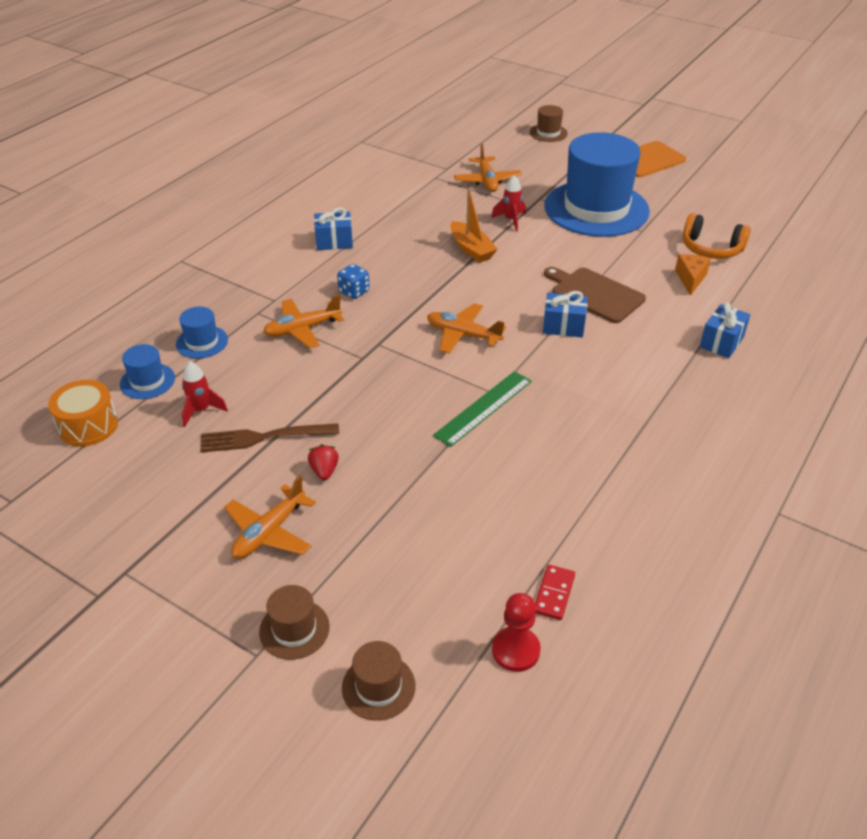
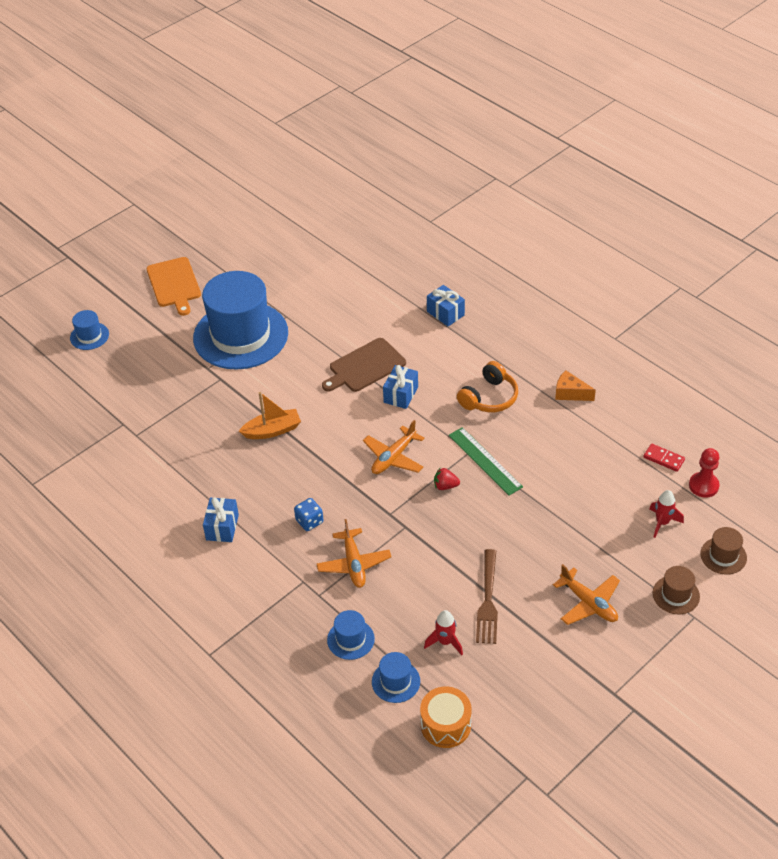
camera: 75 degrees left, 5 degrees up
(324, 471) = (533, 565): red strawberry -> red strawberry (445, 486)
(487, 181) = (160, 398): orange plane -> none
(511, 220) = (236, 395): red rocket -> red rocket (662, 523)
(548, 133) = (89, 336): brown hat -> blue hat
(690, 279) = (363, 307): orange cheese -> orange cheese (570, 393)
(711, 248) = (327, 284): orange headphones -> orange headphones (489, 397)

